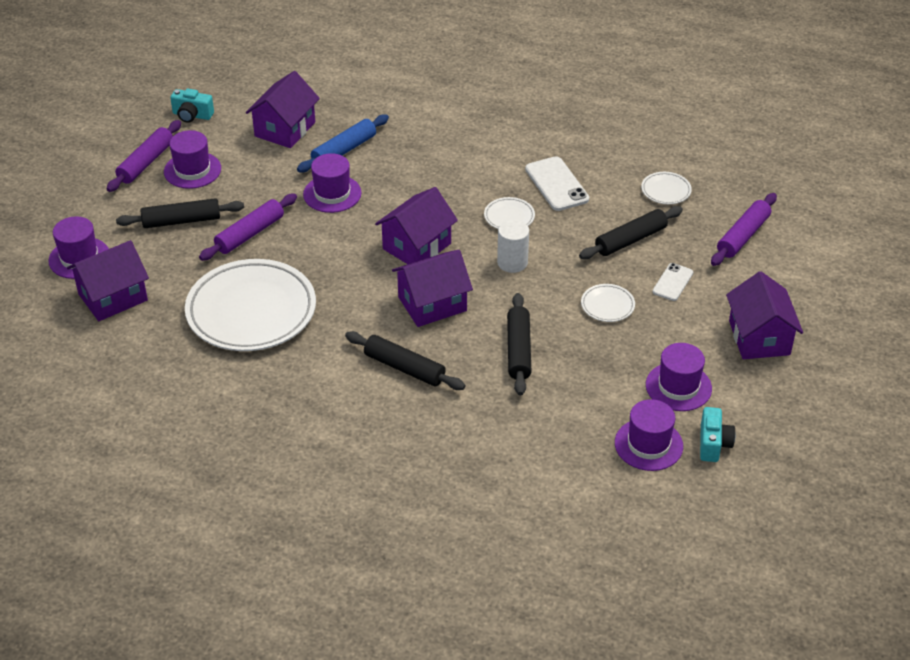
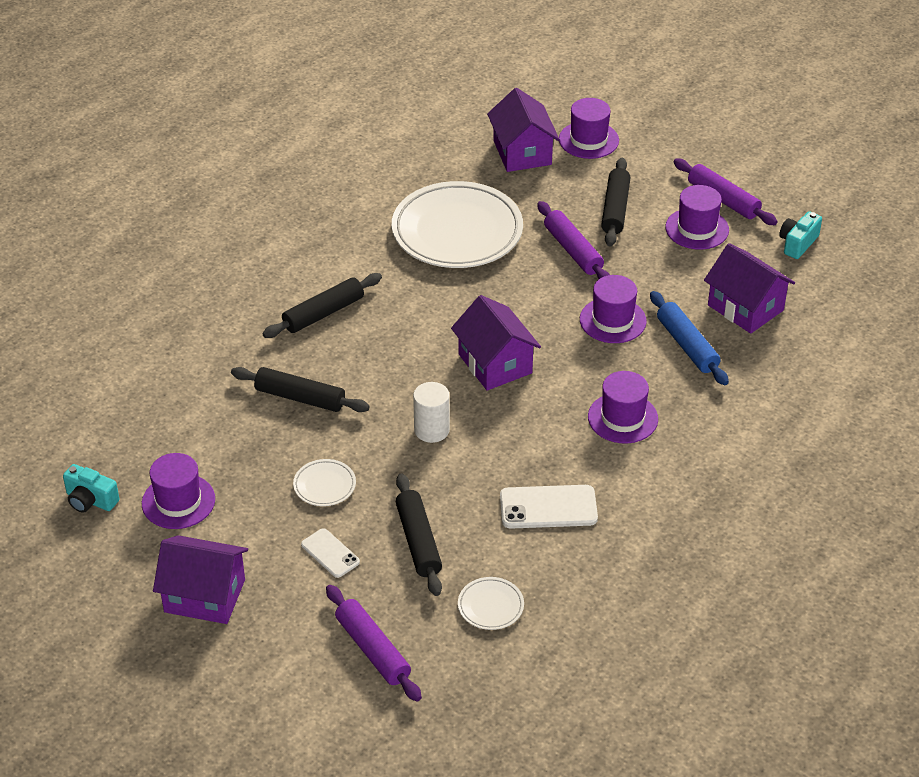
camera: 110 degrees right, 0 degrees up
(432, 304) = (401, 353): purple house -> none
(509, 217) = (508, 449): white plate -> none
(648, 444) = (121, 452): purple hat -> purple hat (622, 418)

